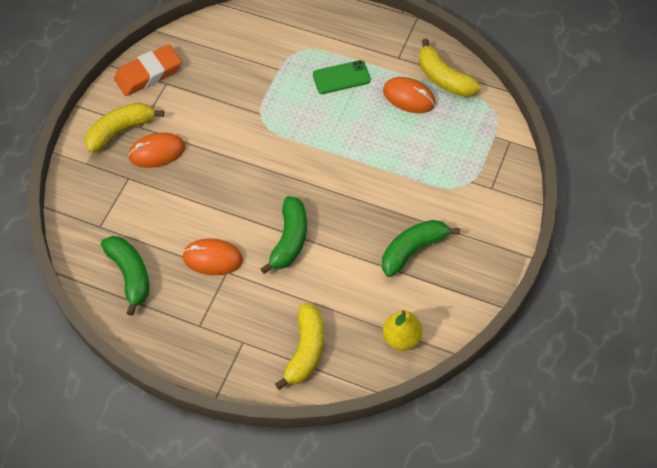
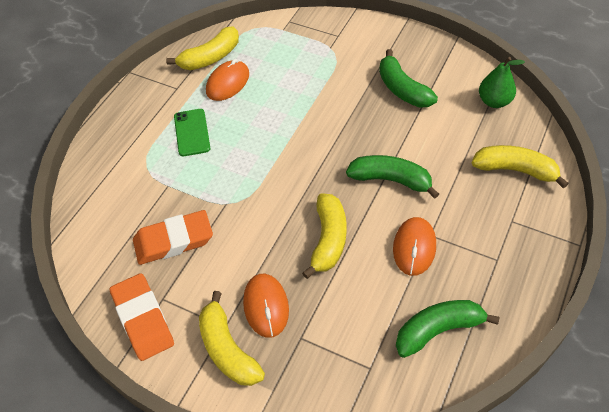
camera: 85 degrees left, 5 degrees down
(221, 82) = (173, 241): none -> orange eraser
(221, 192) = (328, 240): none -> yellow banana
(401, 338) = (494, 101): yellow pear -> green pear

